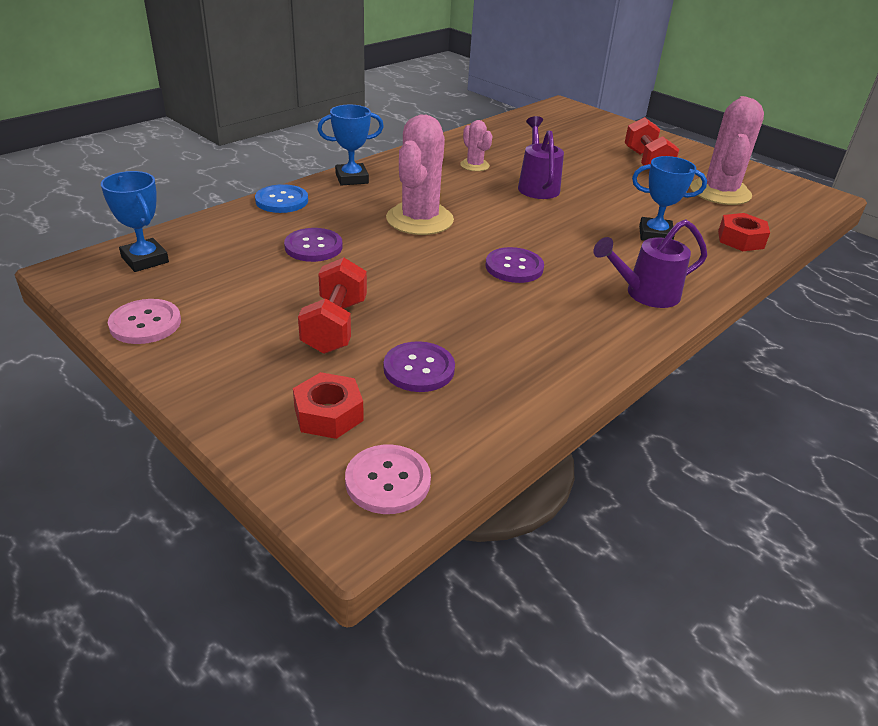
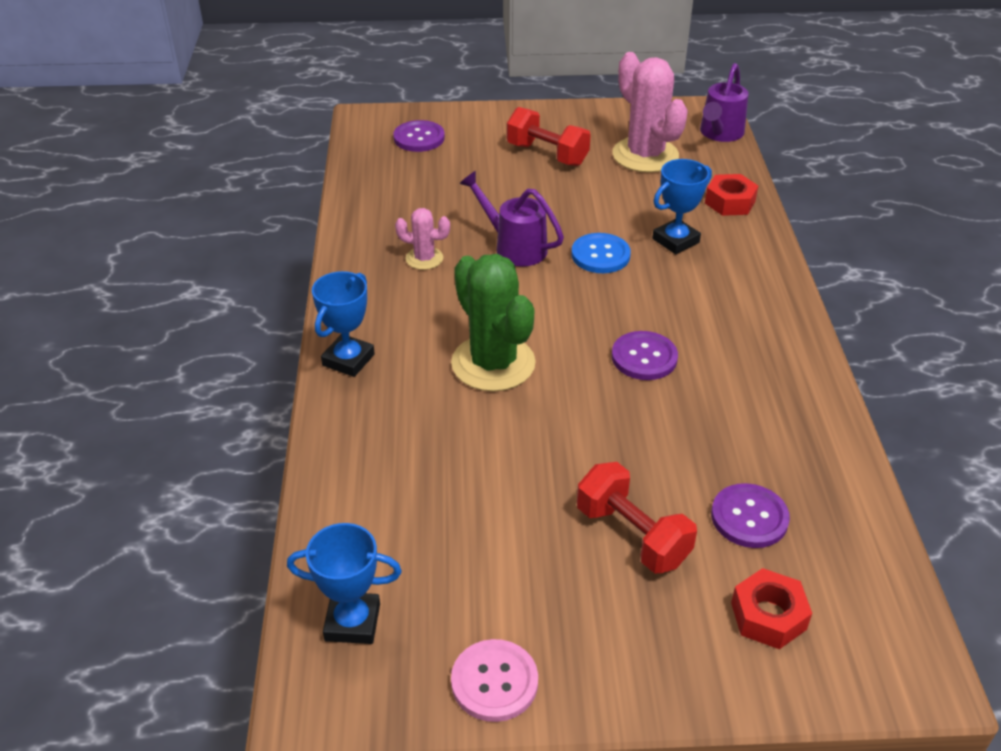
camera: 45 degrees left, 5 degrees up
(282, 201) = (337, 441): blue button -> blue button (600, 255)
(313, 247) = (467, 470): purple button -> purple button (419, 138)
(388, 481) = (886, 627): pink button -> none
(419, 219) = (493, 363): pink cactus -> green cactus
(645, 294) = (759, 311): purple watering can -> purple watering can (719, 134)

